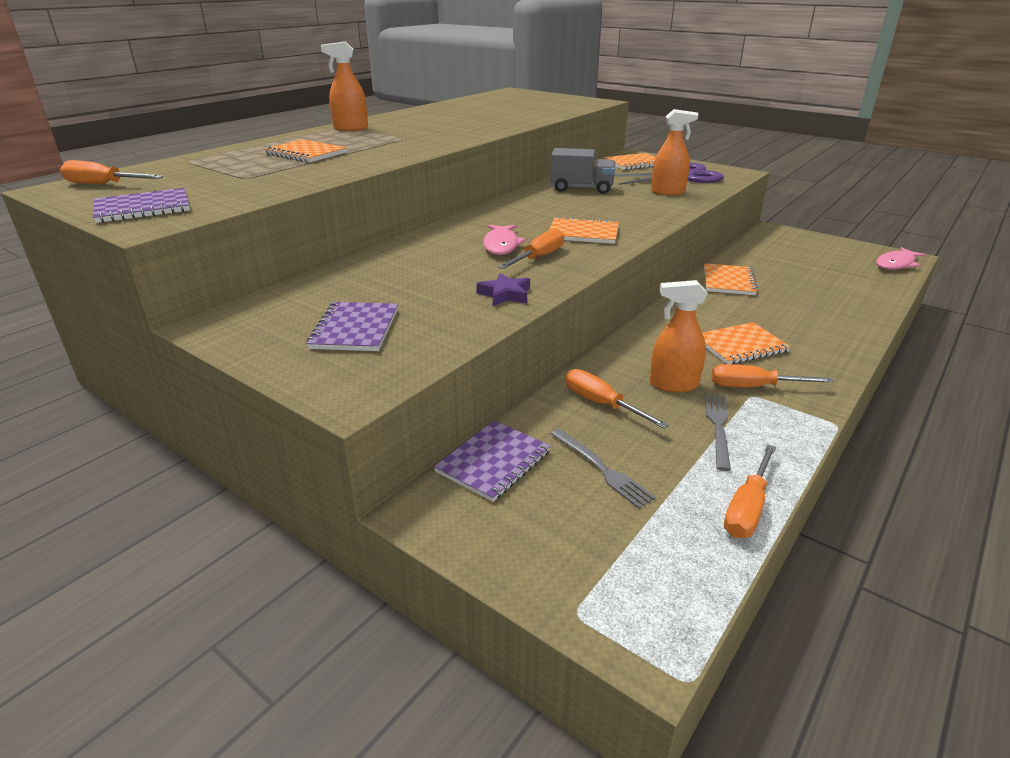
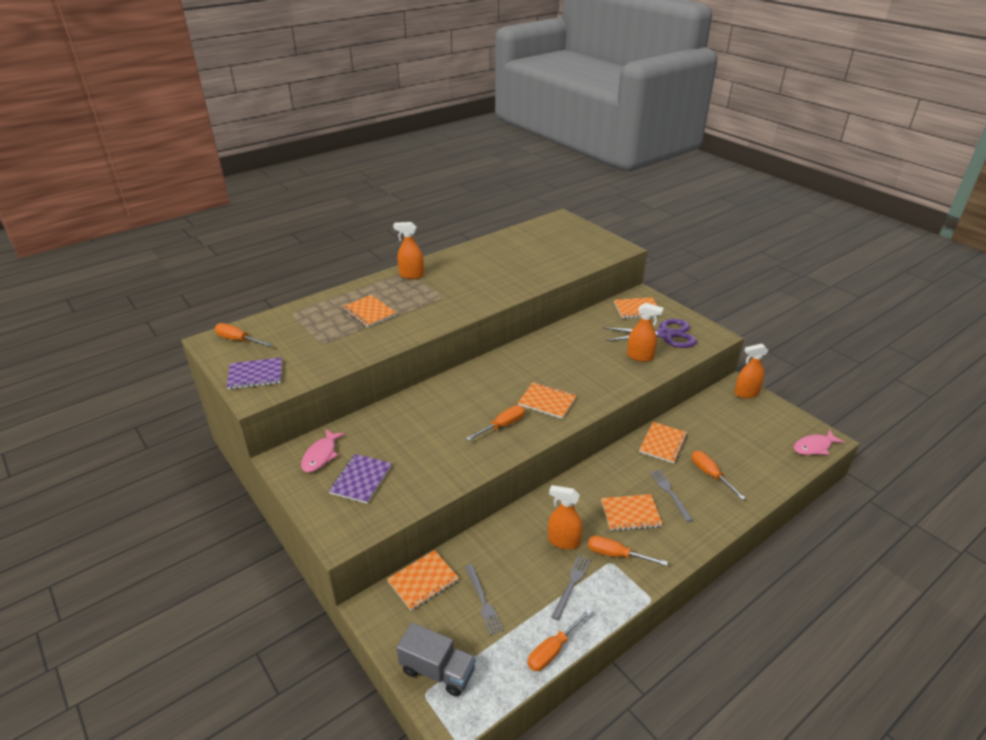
camera: 15 degrees right, 5 degrees up
(493, 462) = (423, 581): purple notebook -> orange notebook
(501, 245) = (483, 407): pink fish -> pink fish (321, 455)
(505, 294) = (462, 463): purple star -> none
(581, 189) = (575, 341): grey truck -> grey truck (438, 670)
(601, 404) = (508, 548): orange screwdriver -> orange screwdriver (710, 474)
(772, 321) = (670, 493): none -> grey fork
(786, 234) = (746, 393): none -> orange spray bottle

